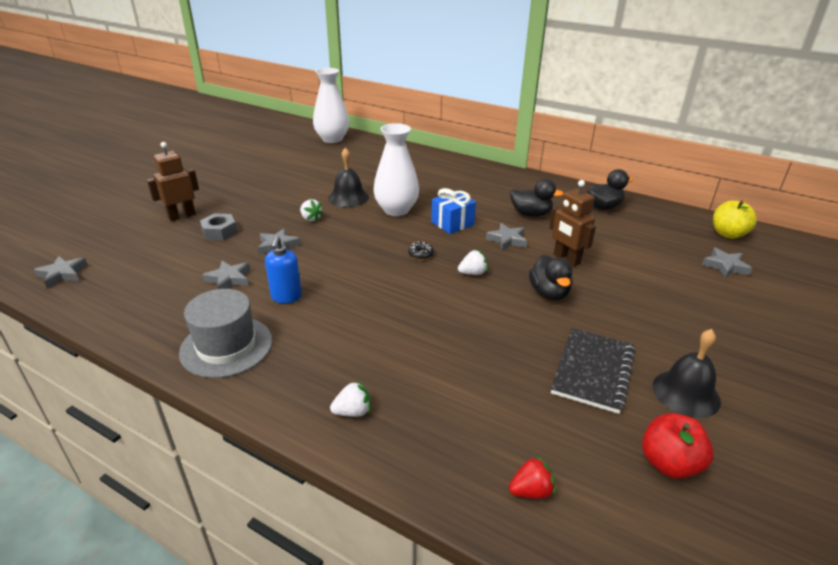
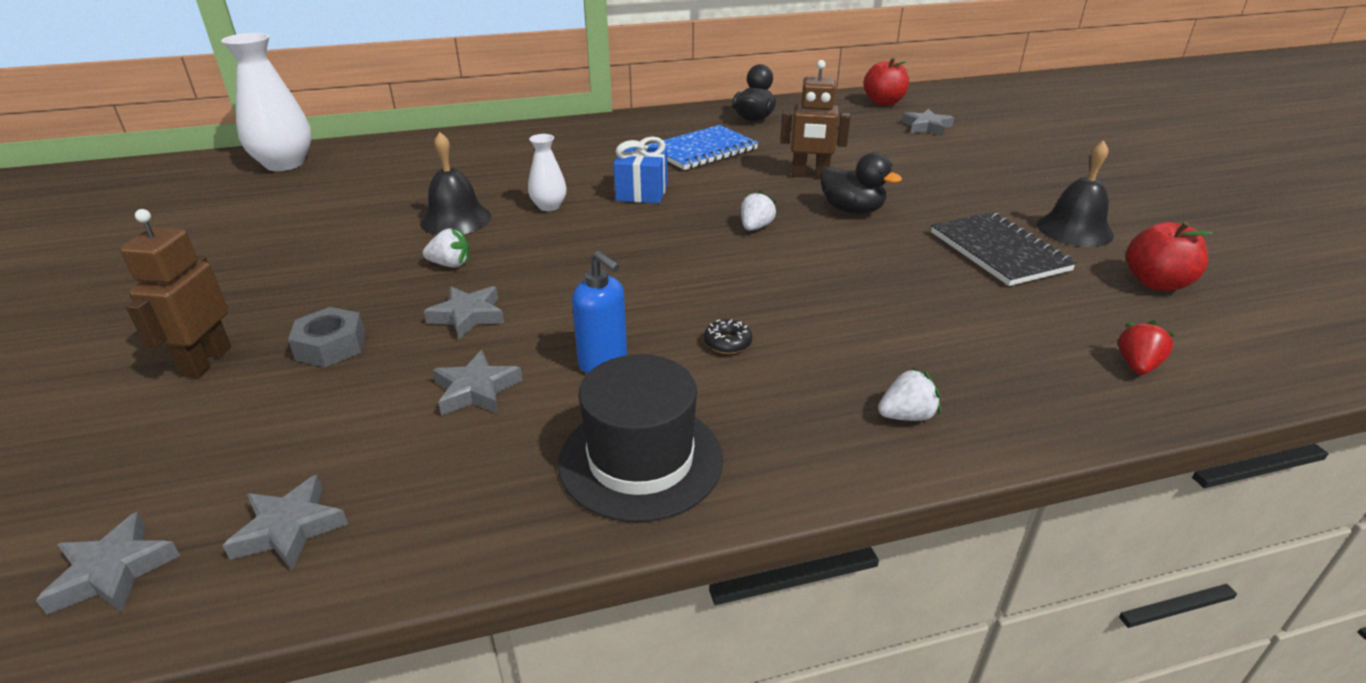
camera: 45 degrees left, 0 degrees up
(226, 346) = (640, 460): grey hat -> black hat
(353, 411) = (906, 416): white strawberry -> white strawberry turned 45 degrees clockwise
(396, 210) = (549, 206): white vase -> white vase, size x0.52
(421, 254) = (669, 236): black donut -> black donut (727, 343)
(507, 240) = (727, 183): grey star -> grey star (289, 529)
(531, 214) = (702, 150): black duck -> blue notebook
(728, 234) = (883, 102): yellow apple -> red apple

